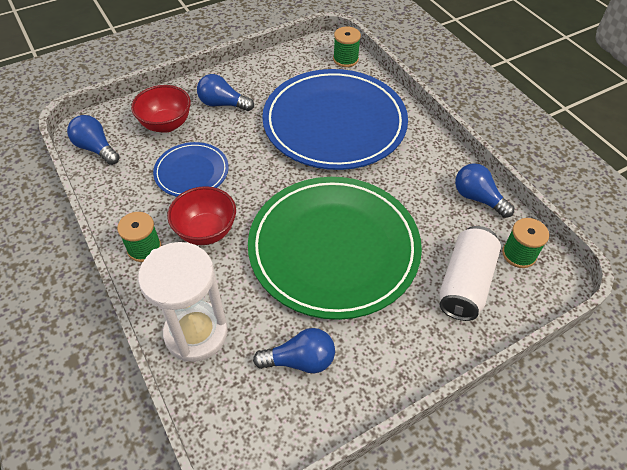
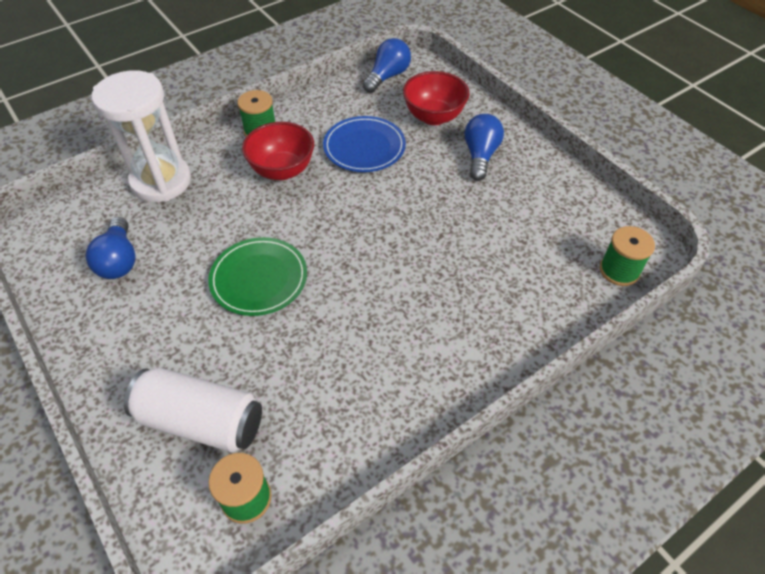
camera: 85 degrees right, 0 degrees up
(334, 123) = (474, 266): blue plate -> none
(334, 248) = (259, 279): green plate -> green plate, size x0.48
(477, 198) = (351, 447): blue light bulb -> none

